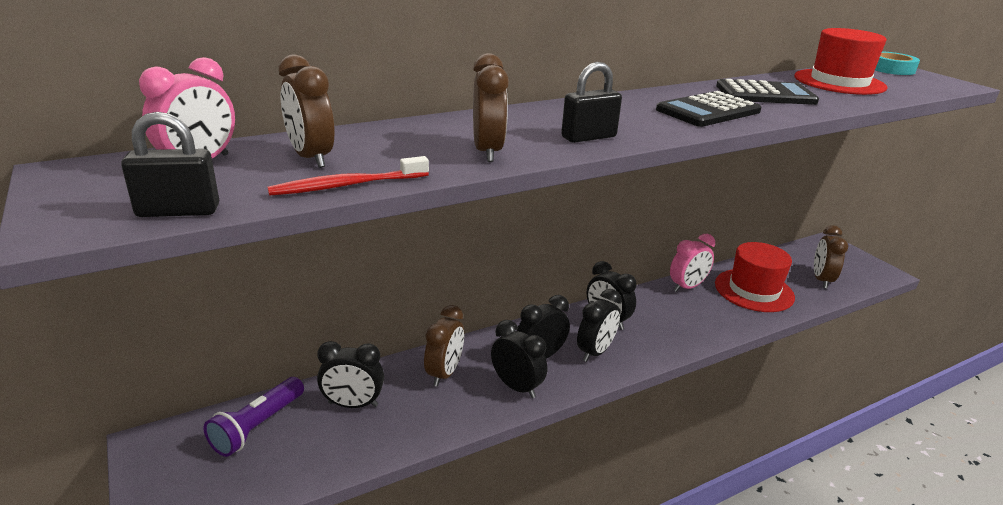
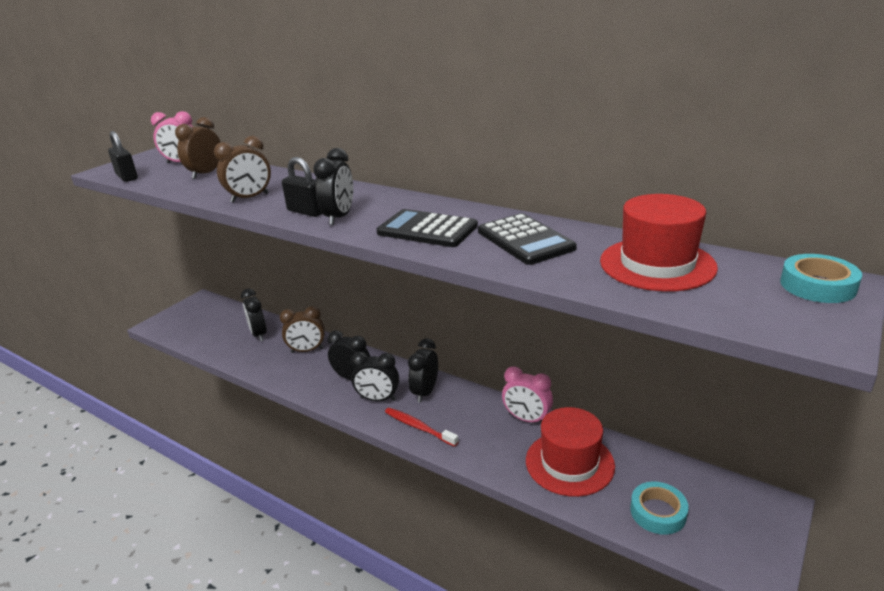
camera: 65 degrees right, 0 degrees up
(258, 426) = (226, 318): purple flashlight -> none
(347, 185) = (174, 189): red toothbrush -> red toothbrush (418, 427)
(517, 387) = (312, 380): black clock -> black clock (339, 217)
(821, 280) = (658, 512): brown clock -> turquoise tape

